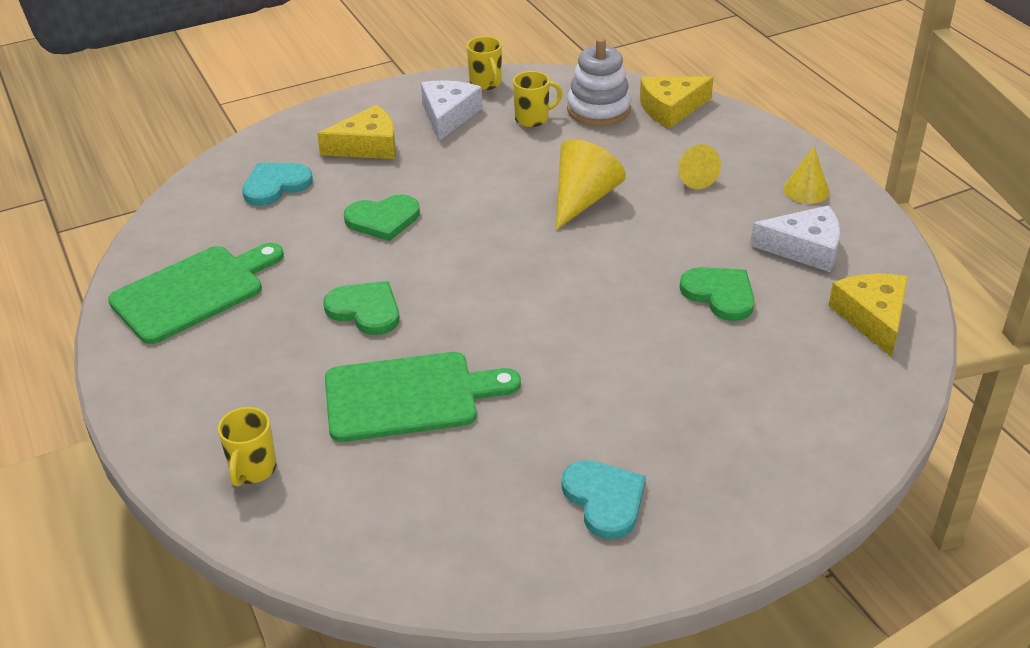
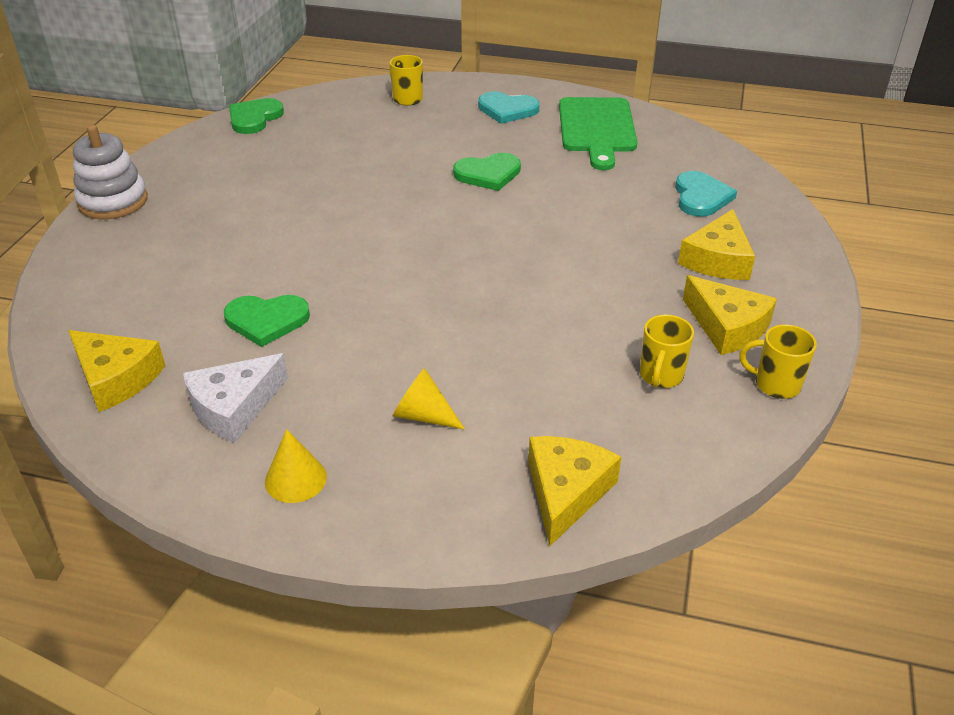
camera: 130 degrees right, 0 degrees up
(383, 219) = (588, 221): green heart -> green heart (254, 118)
(408, 396) = (385, 156): green cutting board -> none
(448, 116) = (727, 326): white cheese -> yellow cheese
(583, 199) = (483, 328): yellow cone -> none
(598, 109) = (628, 433): white stacking toy -> white stacking toy (113, 201)
(604, 499) = (207, 176): turquoise heart -> turquoise heart (507, 110)

